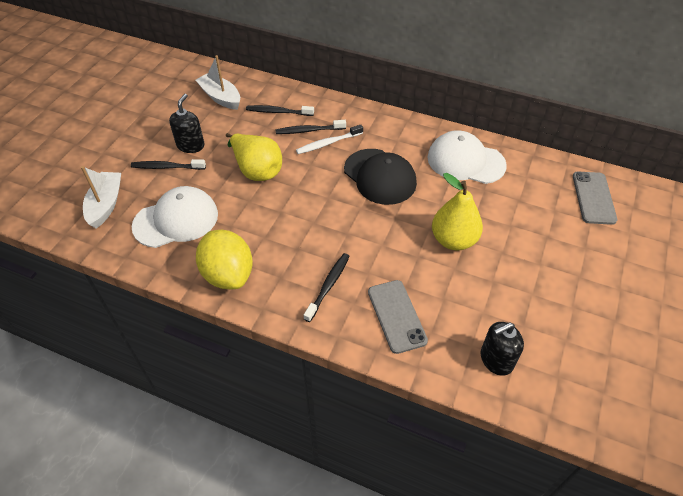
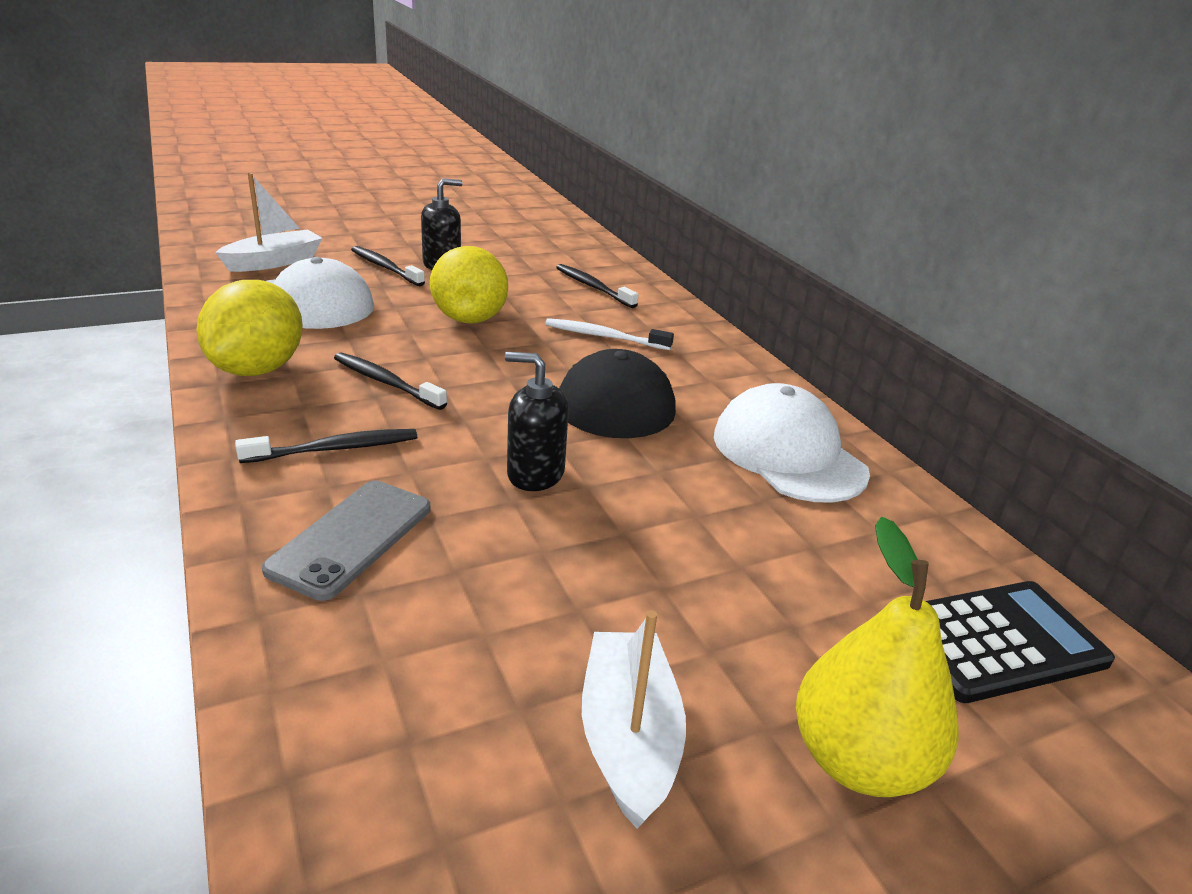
camera: 40 degrees right, 20 degrees down
(220, 97) = (549, 250): white boat -> white boat (628, 738)
(309, 130) = (601, 316): black toothbrush -> black toothbrush (386, 382)
(453, 240) = (603, 519): yellow pear -> yellow pear (859, 761)
(496, 360) = (383, 712): black soap dispenser -> black soap dispenser (535, 474)
(593, 198) = (997, 641): grey phone -> black calculator

